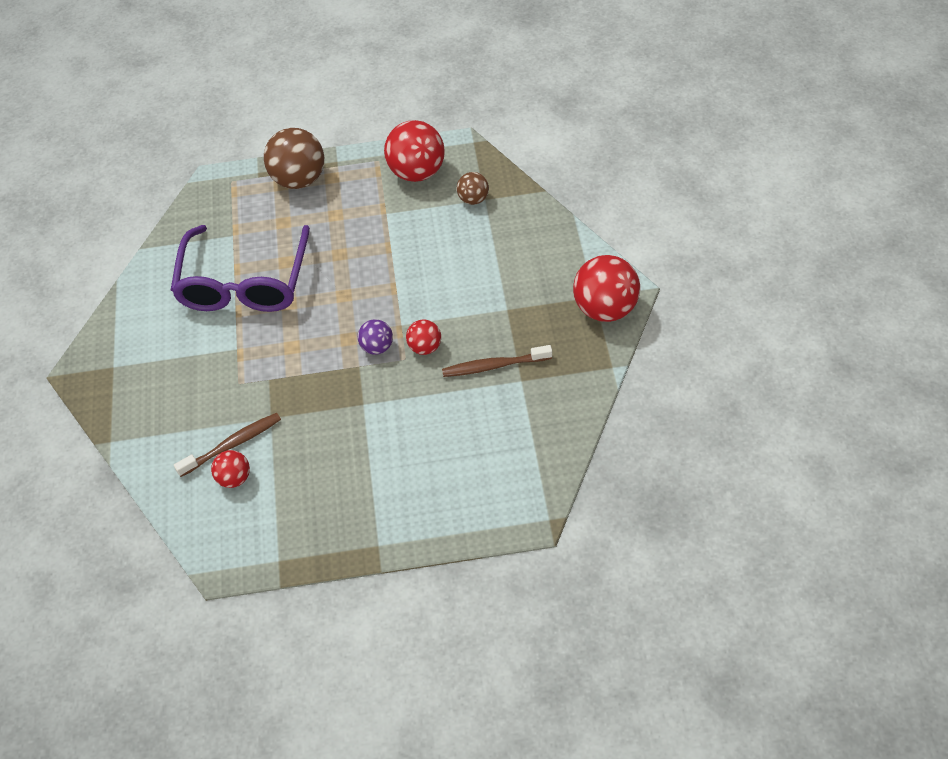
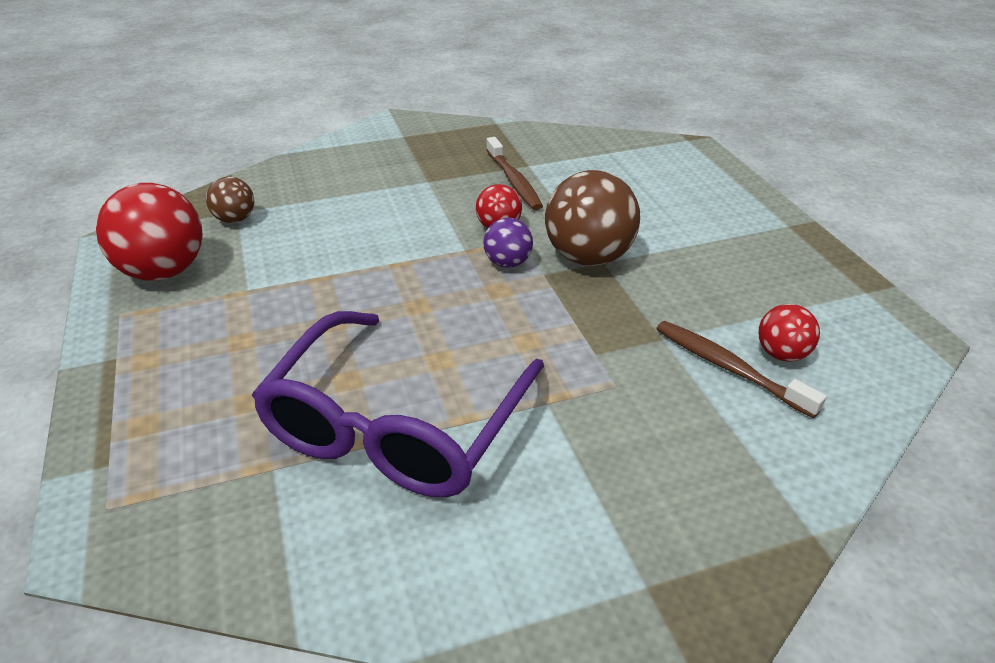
camera: 105 degrees left, 15 degrees down
(244, 282) = (397, 424): purple glasses -> purple glasses turned 120 degrees clockwise
(299, 179) = (137, 400): brown ball -> brown ball (588, 257)
(605, 309) = (420, 129): red ball -> none

